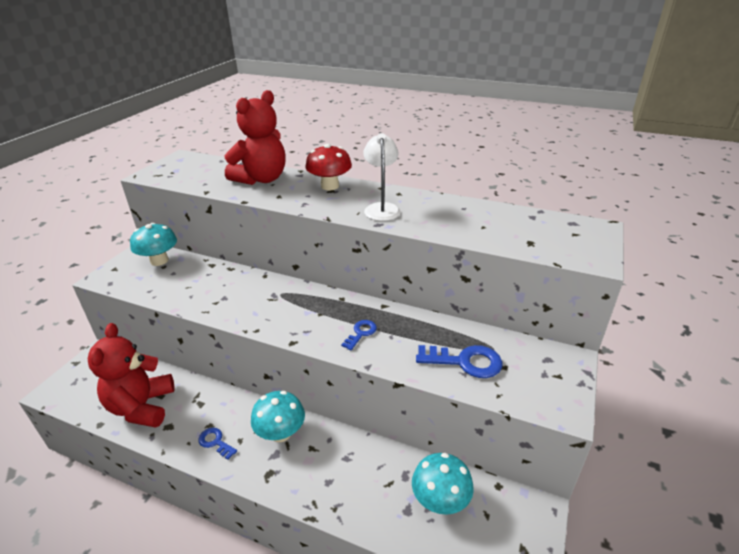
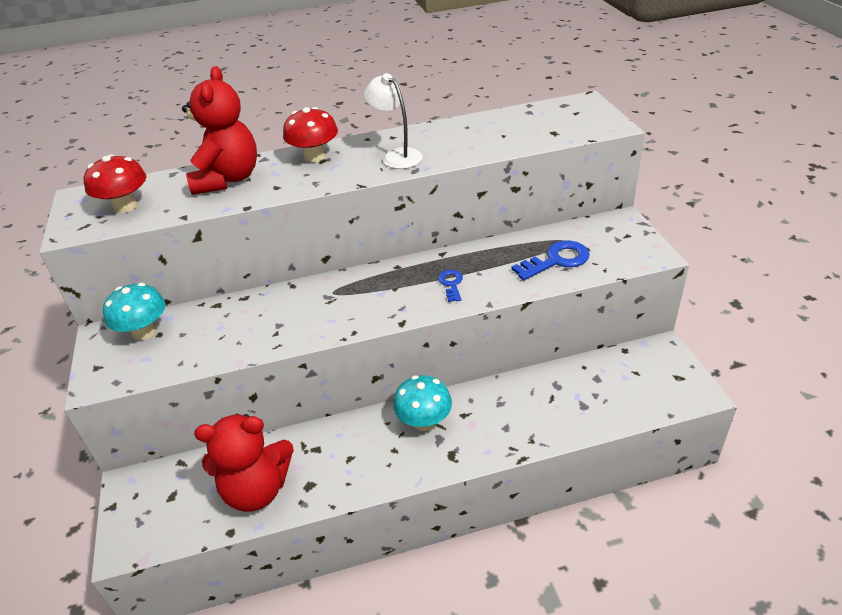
camera: 35 degrees left, 5 degrees up
(142, 407) = (256, 490): red teddy bear -> red teddy bear turned 60 degrees counterclockwise
(191, 172) = (125, 206): none -> red mushroom
(215, 442) = (373, 466): blue key -> none
(440, 500) = (598, 384): turquoise mushroom -> none

